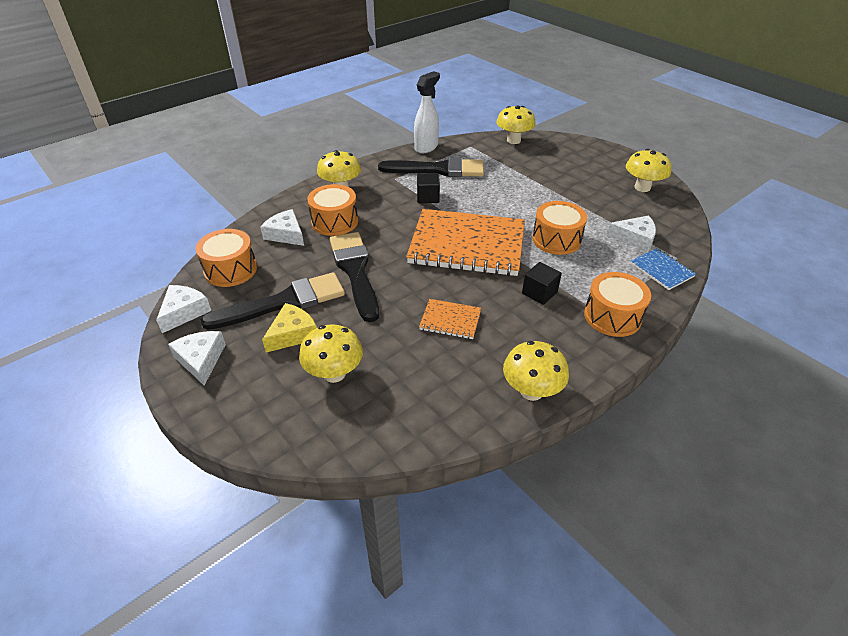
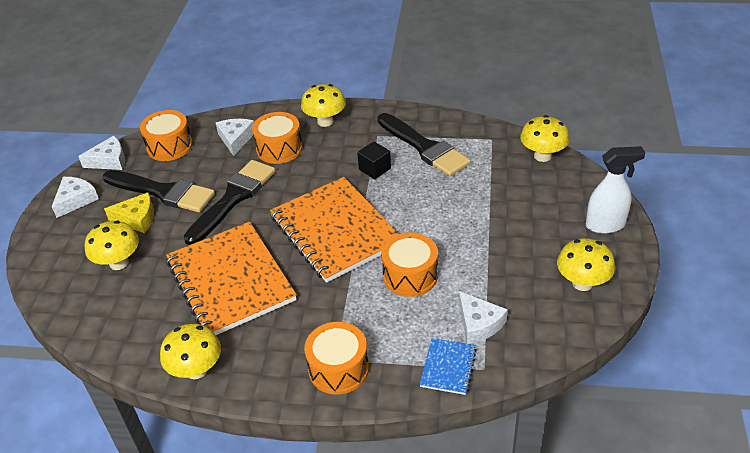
camera: 50 degrees right, 0 degrees up
(426, 147) = (451, 118): white spray bottle -> white spray bottle (606, 225)
(450, 320) = (231, 281): orange notebook -> orange notebook, size x2.28
(539, 293) = (320, 308): black cube -> none

